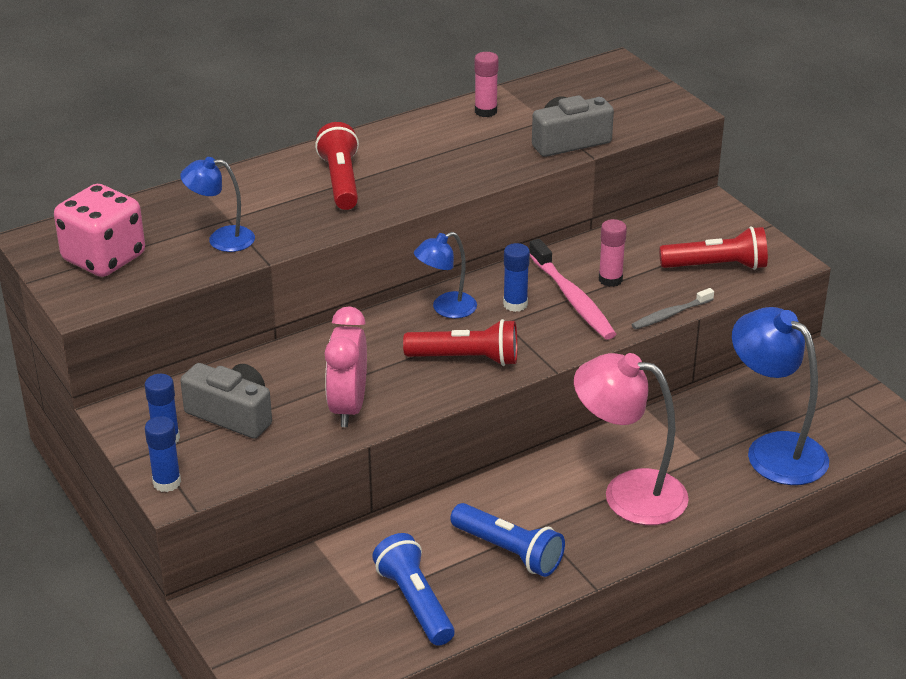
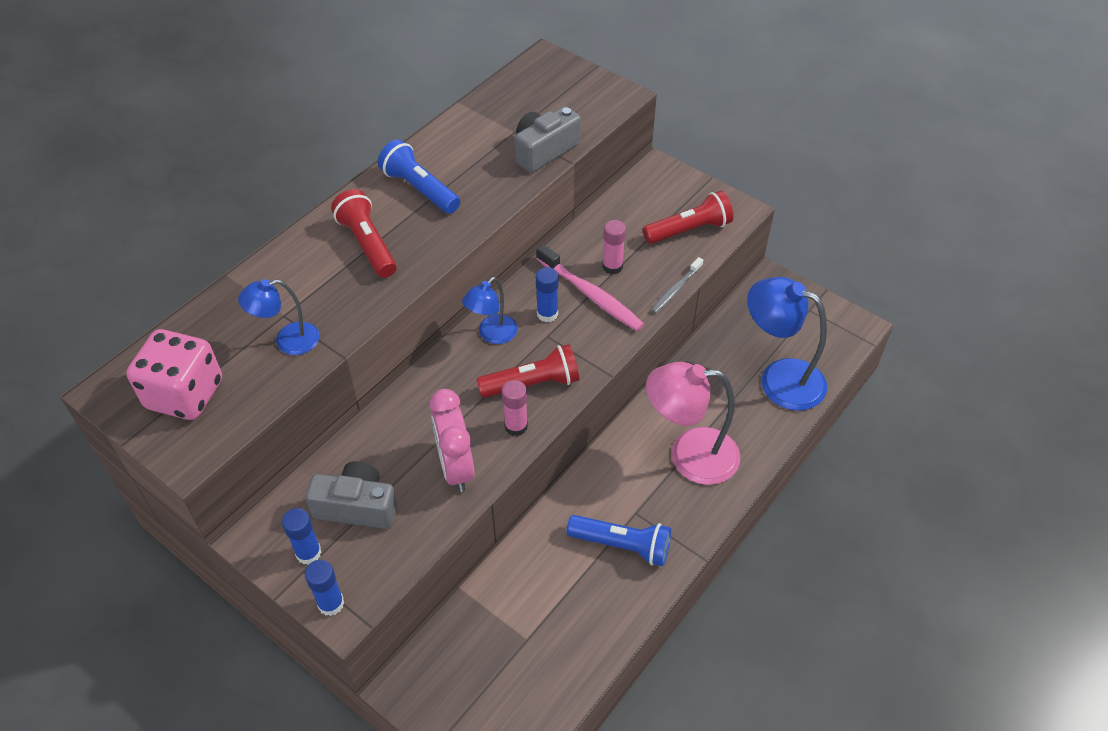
camera: 20 degrees left, 15 degrees up
(415, 602) = (569, 624): blue flashlight -> blue flashlight (420, 189)
(485, 111) = (459, 134): pink glue stick -> pink glue stick (516, 426)

